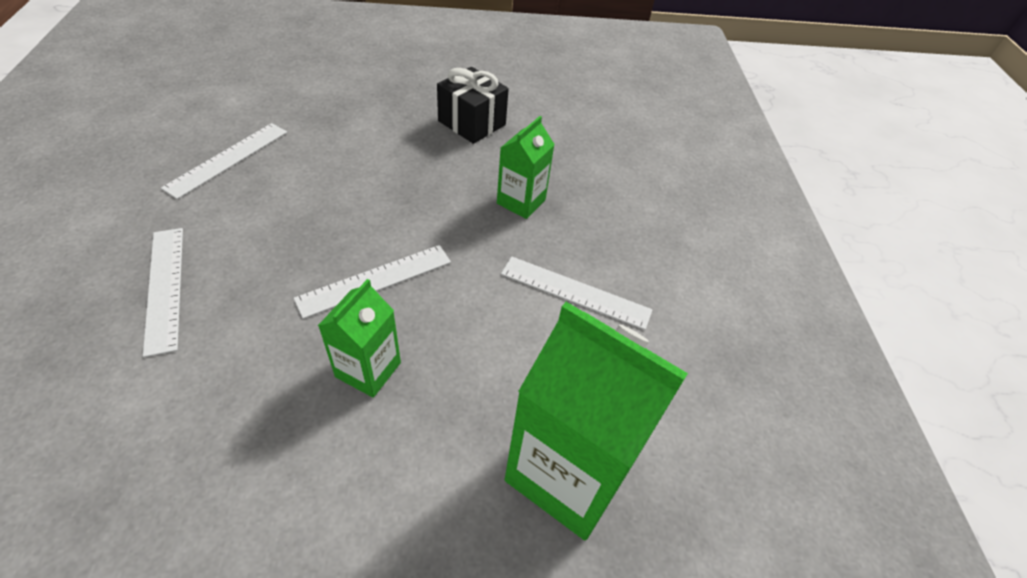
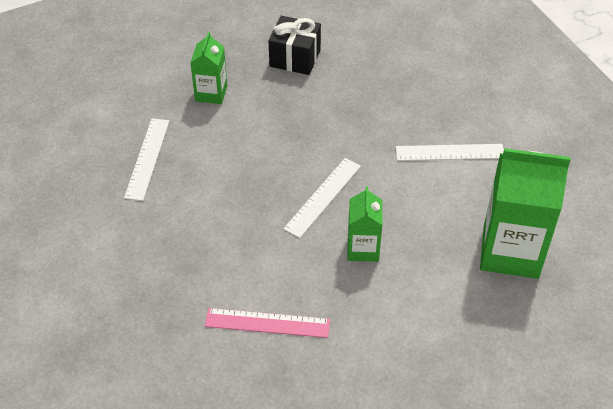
camera: 20 degrees left, 0 degrees up
(157, 417) = (267, 323): none -> pink ruler
(165, 287) = (196, 257): white ruler -> none
(521, 201) = (374, 105): green carton -> green carton (211, 93)

